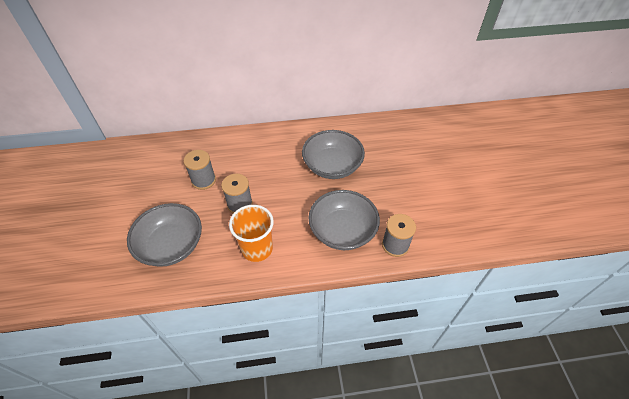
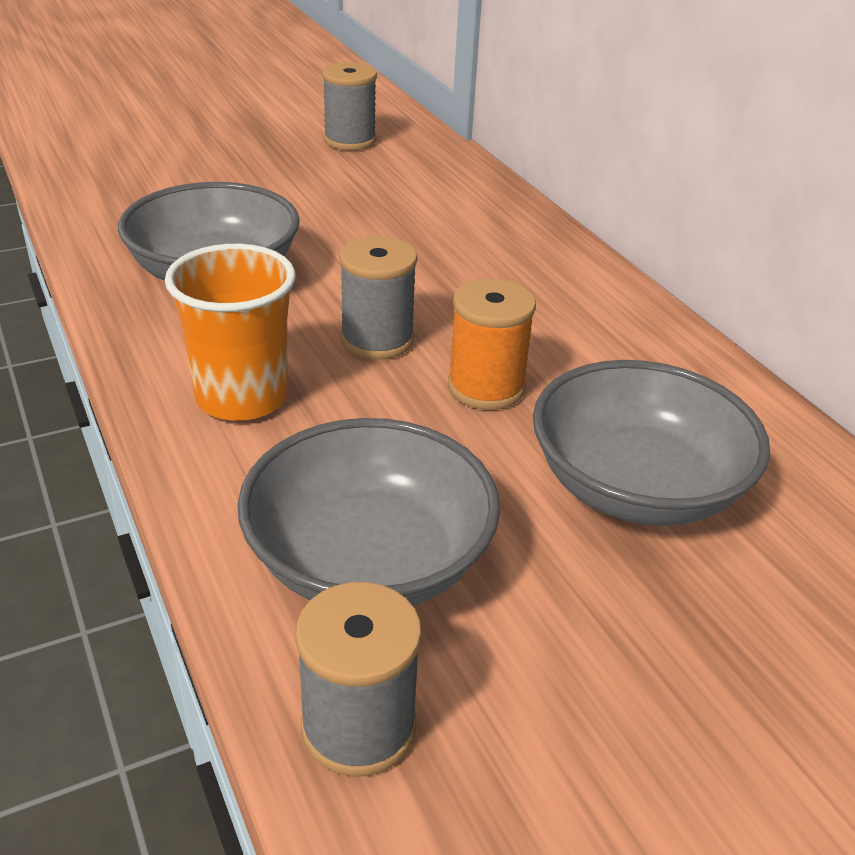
camera: 70 degrees right, 15 degrees down
(203, 180) = (426, 272): grey spool -> grey spool (350, 140)
(277, 184) = (486, 387): none -> orange spool

